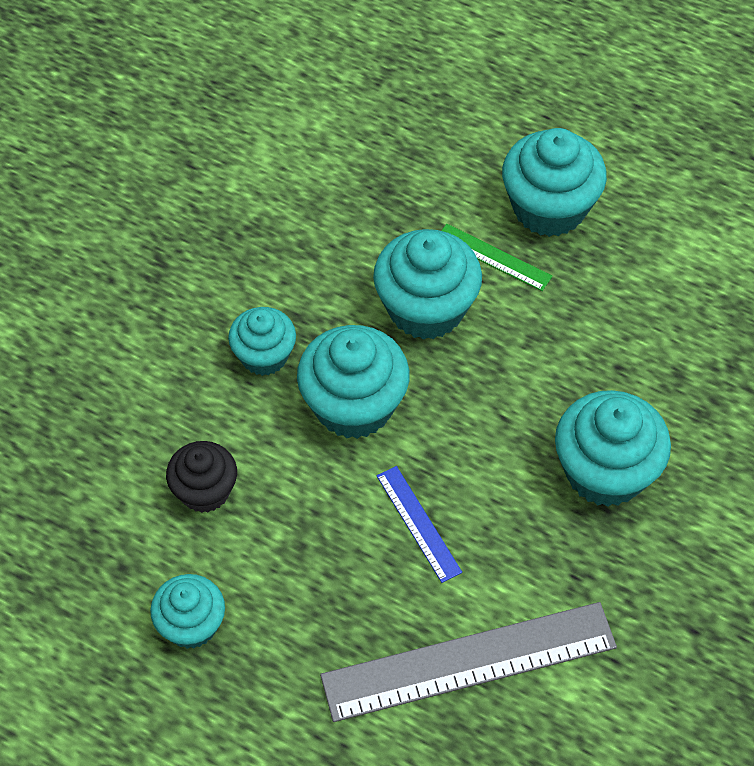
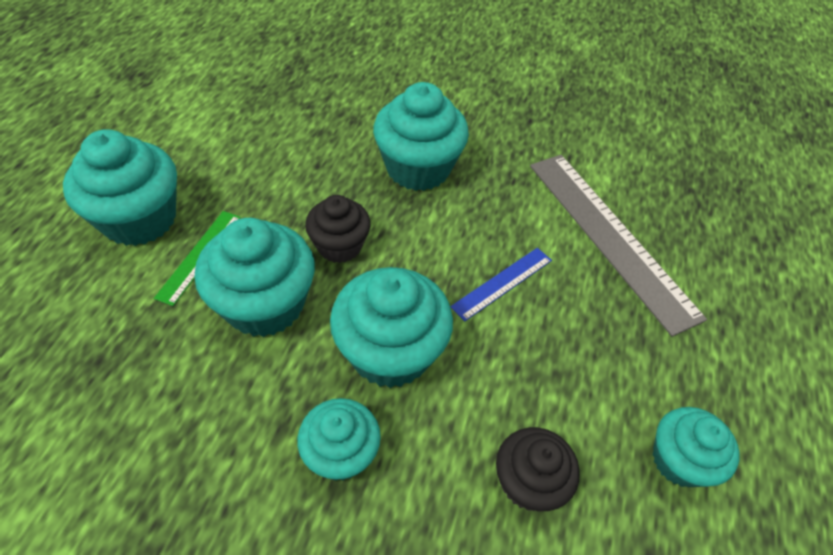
camera: 105 degrees left, 5 degrees down
(491, 377) = (339, 246): none -> black cupcake

